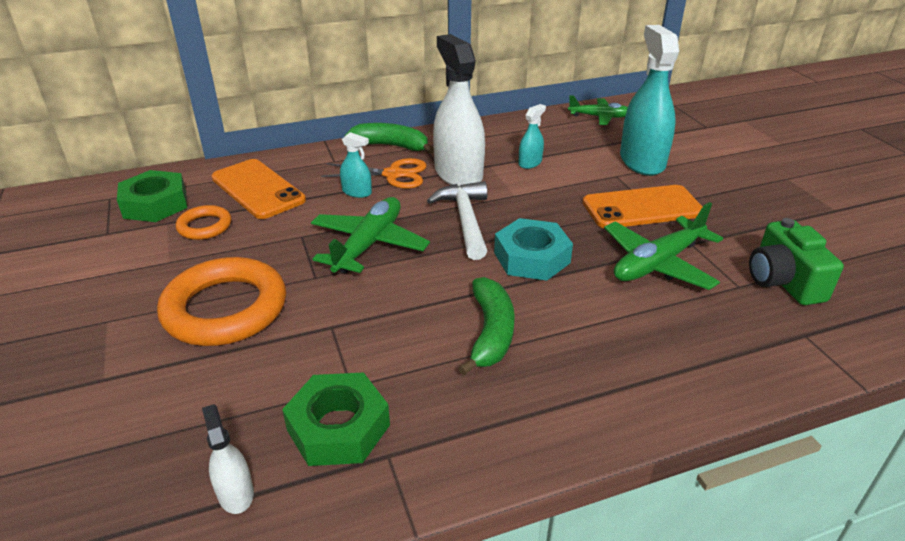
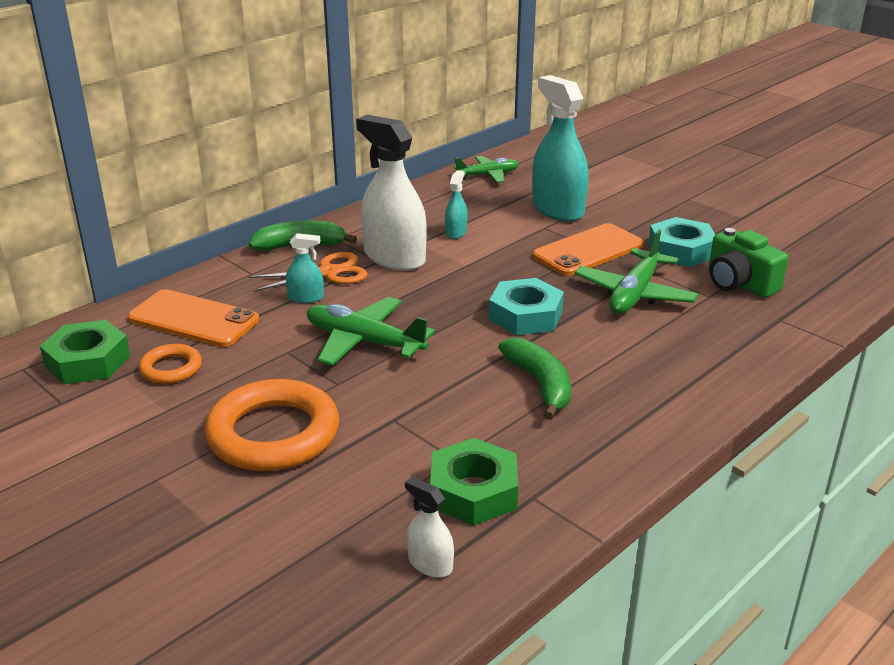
camera: 25 degrees left, 5 degrees down
(369, 244) = (364, 342): green plane -> green plane turned 60 degrees counterclockwise
(465, 220) = (438, 298): white hammer -> none
(741, 230) = (681, 250): none -> turquoise nut

